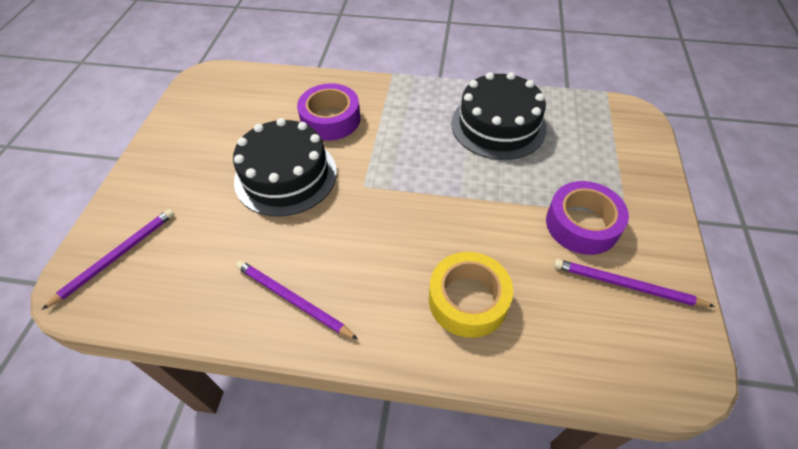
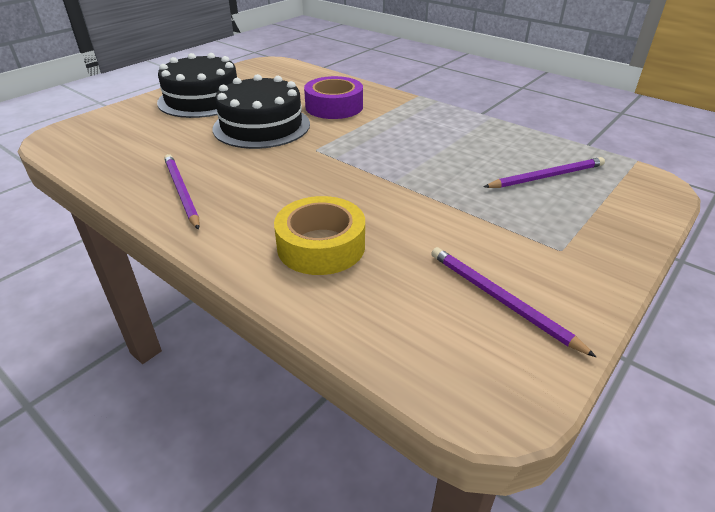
camera: 30 degrees right, 15 degrees down
(116, 257) = (100, 130): purple pencil -> purple pencil (547, 176)
(498, 125) = (484, 150): black cake -> black cake (203, 99)
(582, 224) = (499, 239): purple tape -> none

